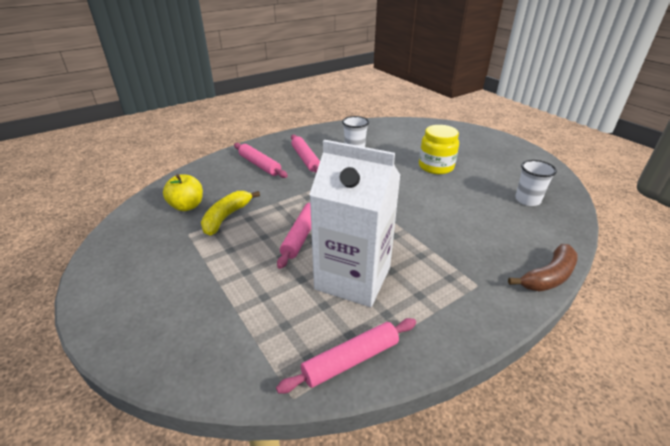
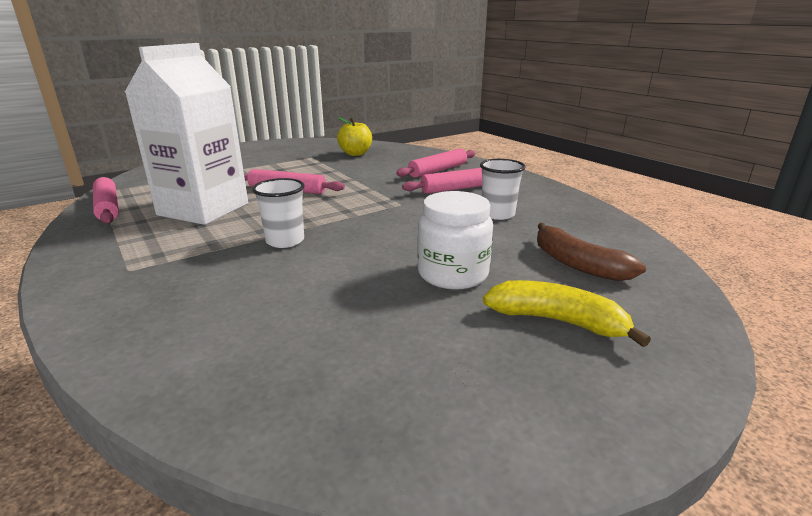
camera: 90 degrees right, 10 degrees down
(226, 217) = (332, 165): yellow banana -> yellow banana (557, 321)
(436, 166) = (452, 274): yellow jar -> white jar
(527, 200) = (307, 363): white cup -> white cup (285, 241)
(548, 276) = (84, 329): brown banana -> brown banana (577, 264)

